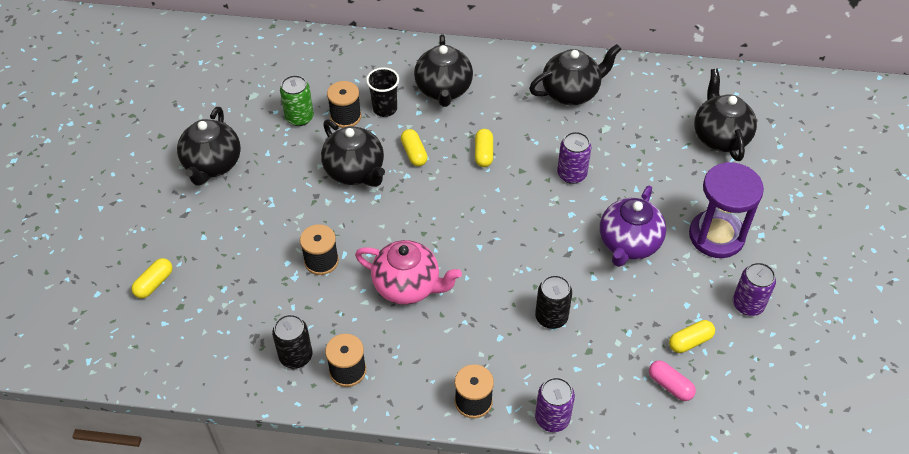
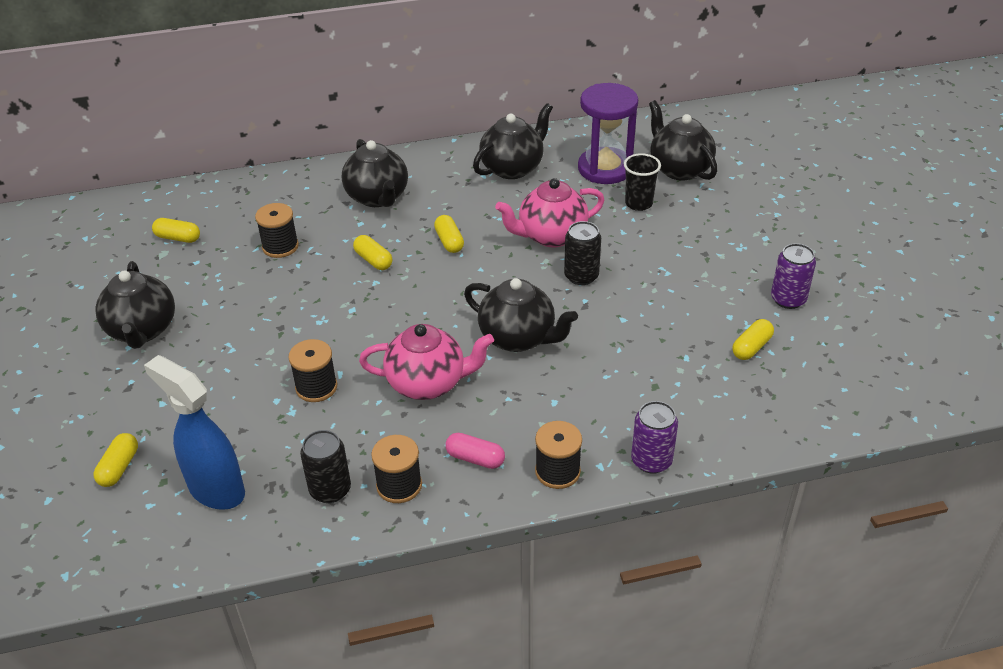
camera: 20 degrees left, 10 degrees down
(214, 326) = (216, 489): none -> blue spray bottle
(270, 83) = (178, 238): none -> yellow capsule
(299, 117) = (227, 260): green can -> none
(355, 171) = (315, 293): black teapot -> black teapot (518, 338)
(385, 109) = (321, 229): black cup -> black cup (638, 203)
(551, 317) = (599, 367): black can -> black can (581, 276)
(571, 174) = (551, 236): purple can -> pink teapot
(628, 244) = (642, 280): purple teapot -> none
(670, 385) = (754, 392): pink capsule -> pink capsule (475, 458)
(716, 236) = (724, 250): purple hourglass -> purple hourglass (605, 169)

